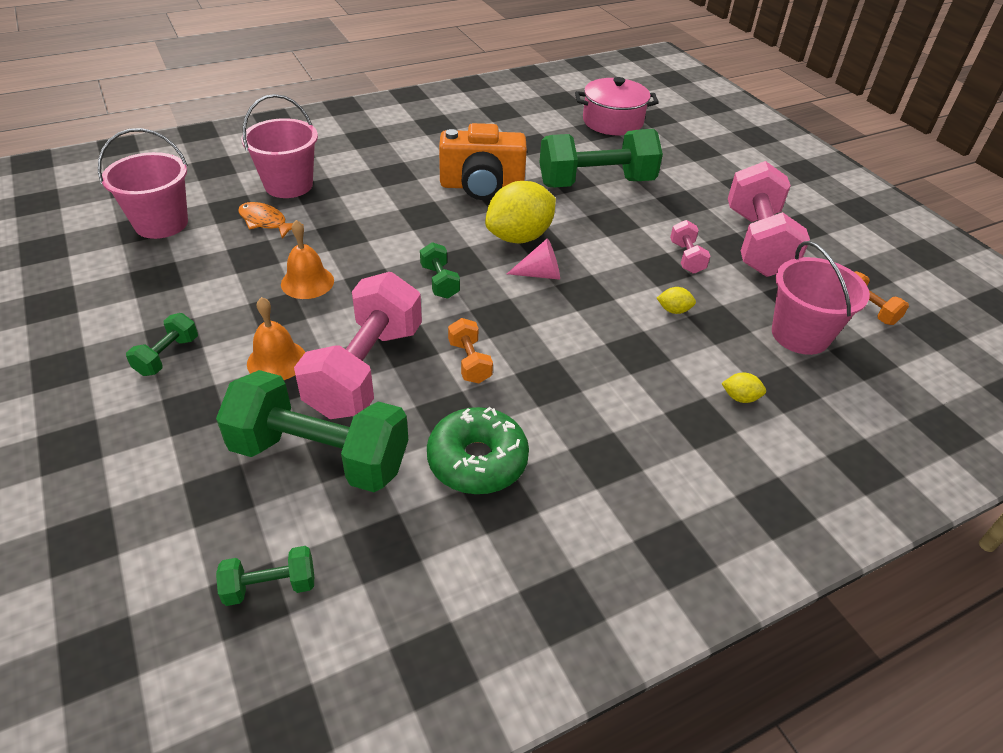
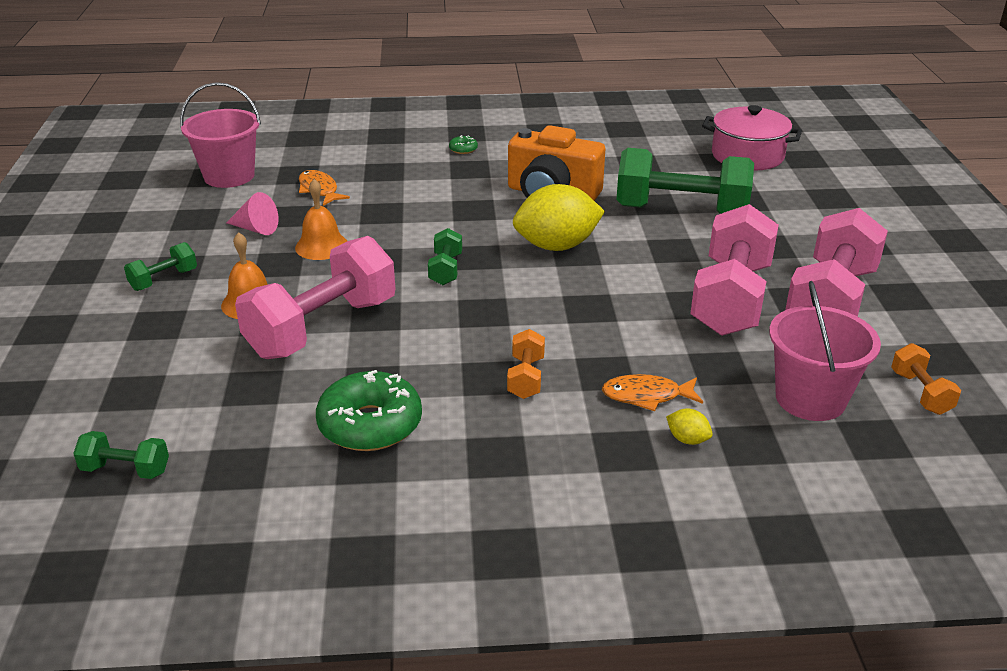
camera: 25 degrees right, 10 degrees down
(288, 185) = (362, 163): pink bucket -> none
(320, 456) = (234, 385): green dumbbell -> none
(375, 155) = (463, 149): none -> green donut
(469, 362) = (424, 343): orange dumbbell -> orange dumbbell (526, 378)
(540, 274) = (553, 283): pink cone -> pink cone (256, 229)
(673, 310) = (675, 344): yellow lemon -> none
(684, 365) = (646, 396): none -> orange fish
(686, 258) = (731, 299): pink dumbbell -> pink dumbbell, size x2.22

